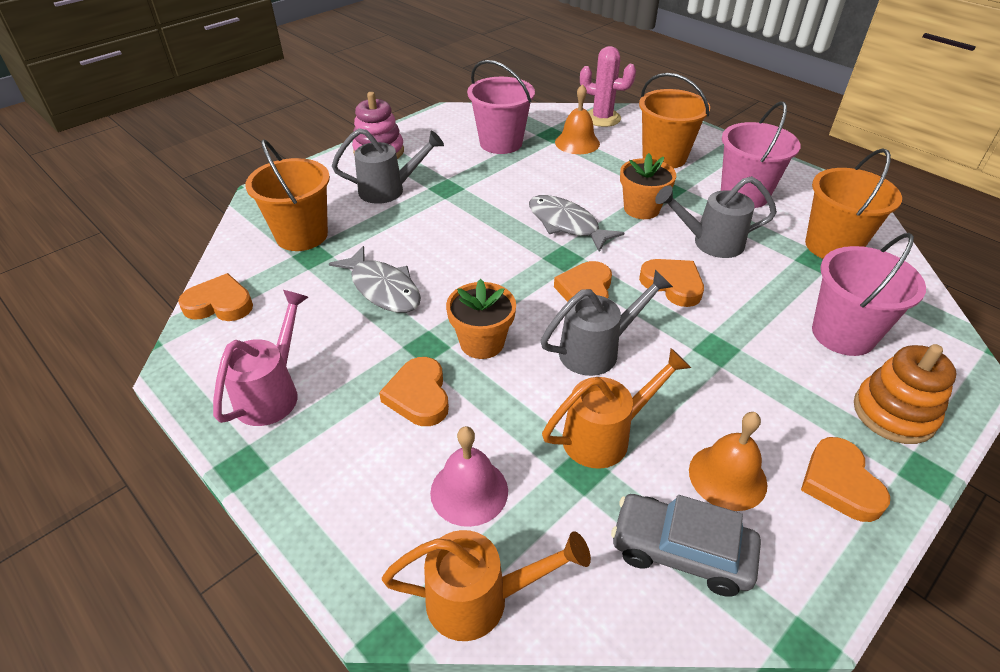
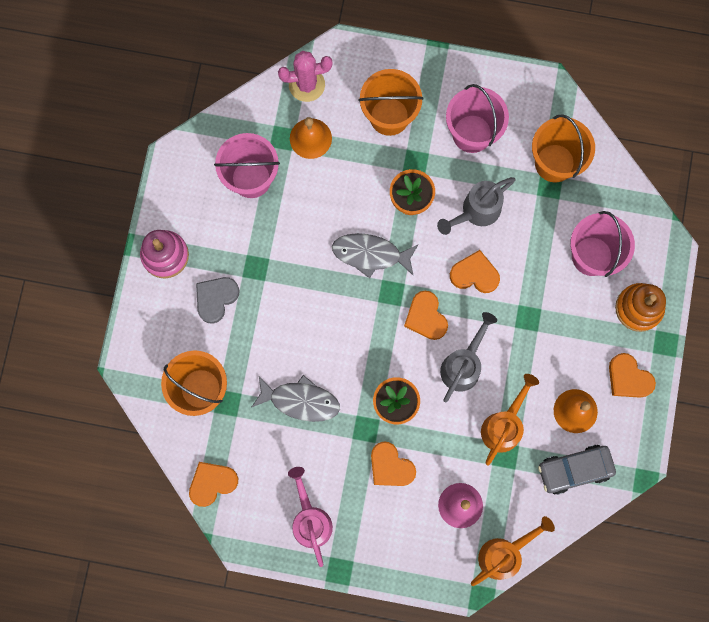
camera: 35 degrees left, 35 degrees up
(389, 190) = (216, 299): grey watering can -> grey heart

